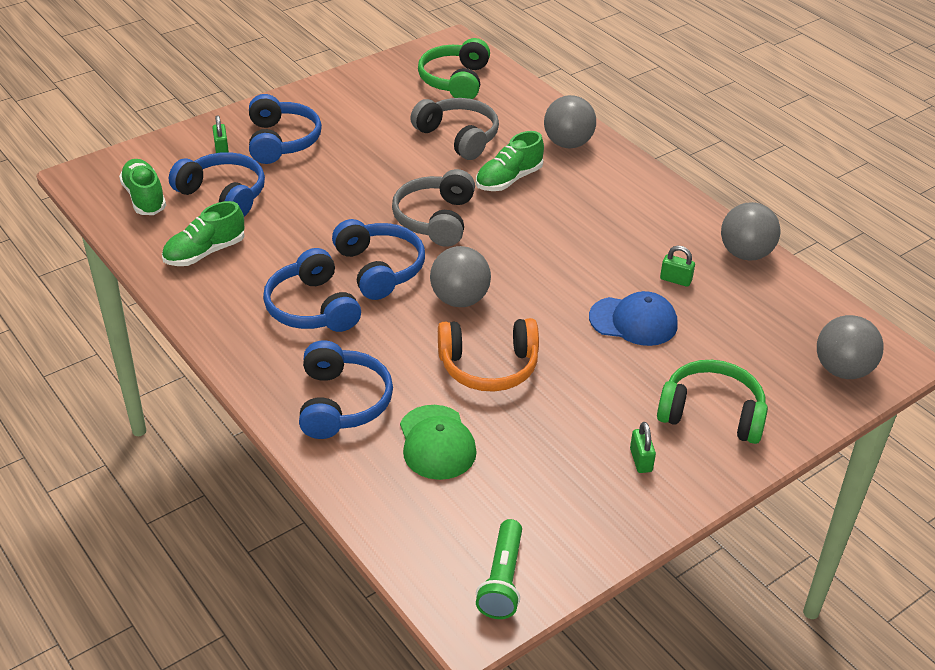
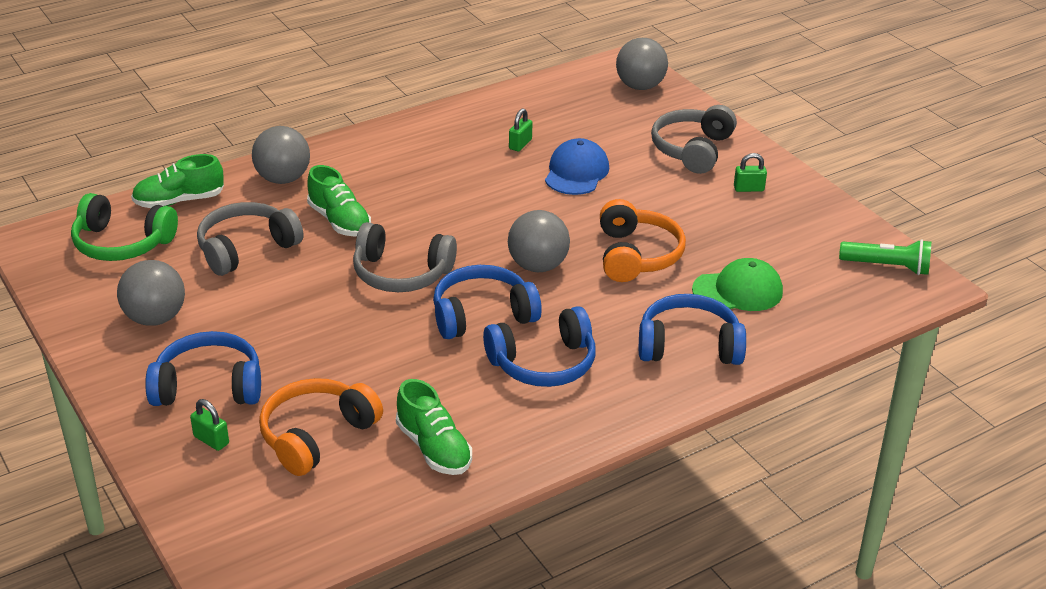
camera: 85 degrees left, 5 degrees down
(144, 198) = (306, 509): green shoe -> green shoe (179, 201)
(221, 149) = (211, 440): green padlock -> green padlock turned 45 degrees clockwise
(223, 195) = (316, 436): blue headphones -> orange headphones
(711, 413) = (692, 150): green headphones -> grey headphones
(745, 254) = (487, 105): grey ball -> grey ball (155, 318)

